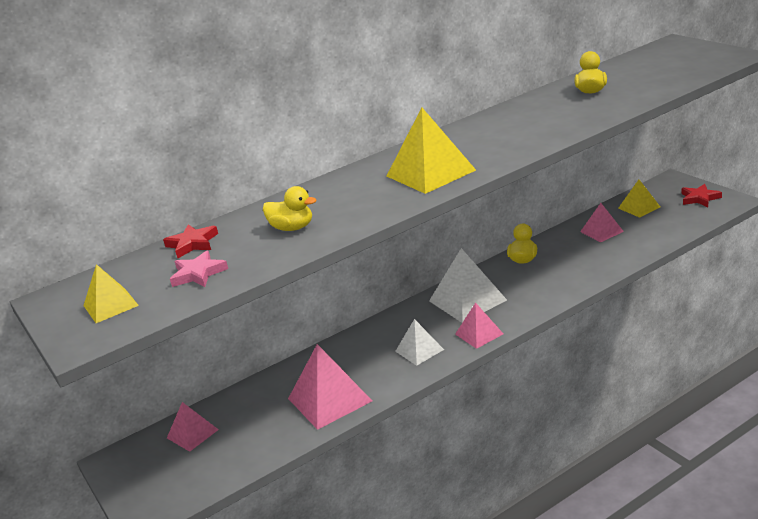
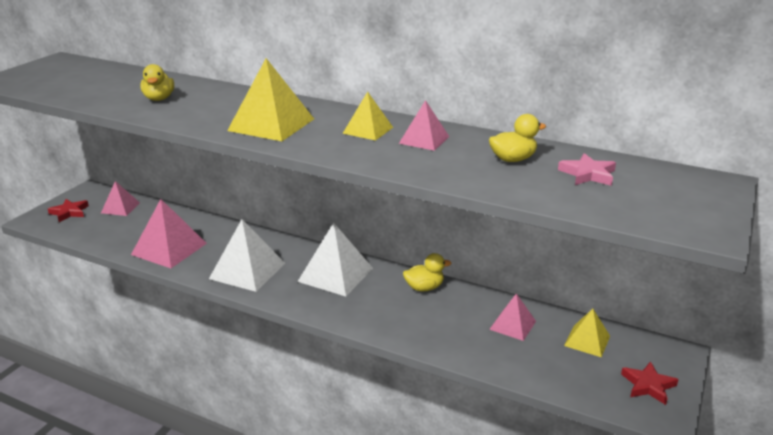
camera: 55 degrees right, 0 degrees up
(110, 305) = (45, 76): yellow pyramid -> yellow pyramid (368, 130)
(192, 244) = (134, 76): red star -> red star (69, 212)
(198, 273) = (86, 88): pink star -> pink star (588, 174)
(419, 350) = (247, 270): white pyramid -> white pyramid, size x1.71
(479, 334) = (282, 295): pink pyramid -> pink pyramid (424, 140)

